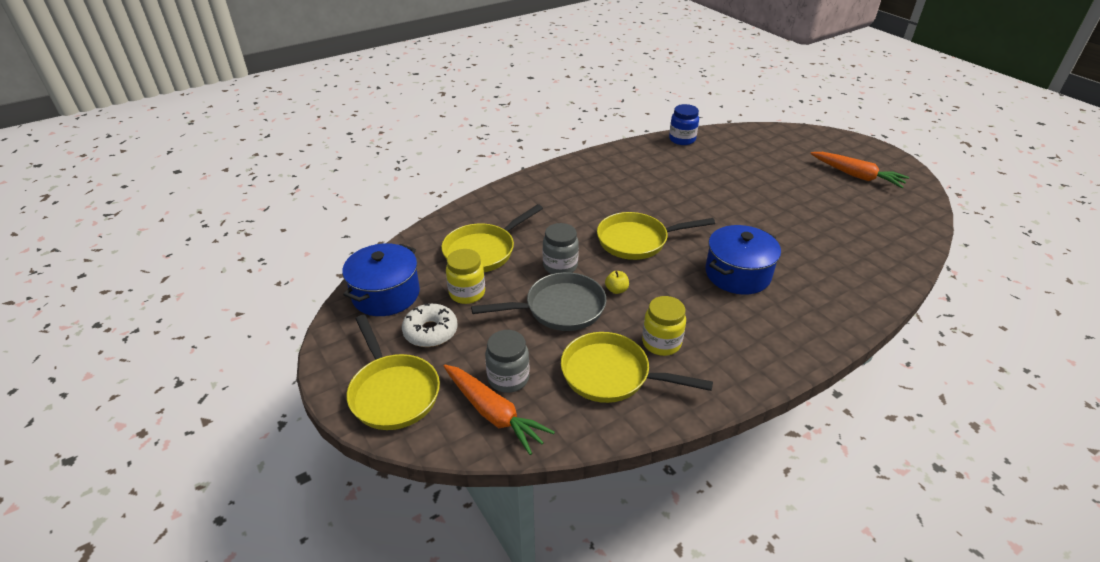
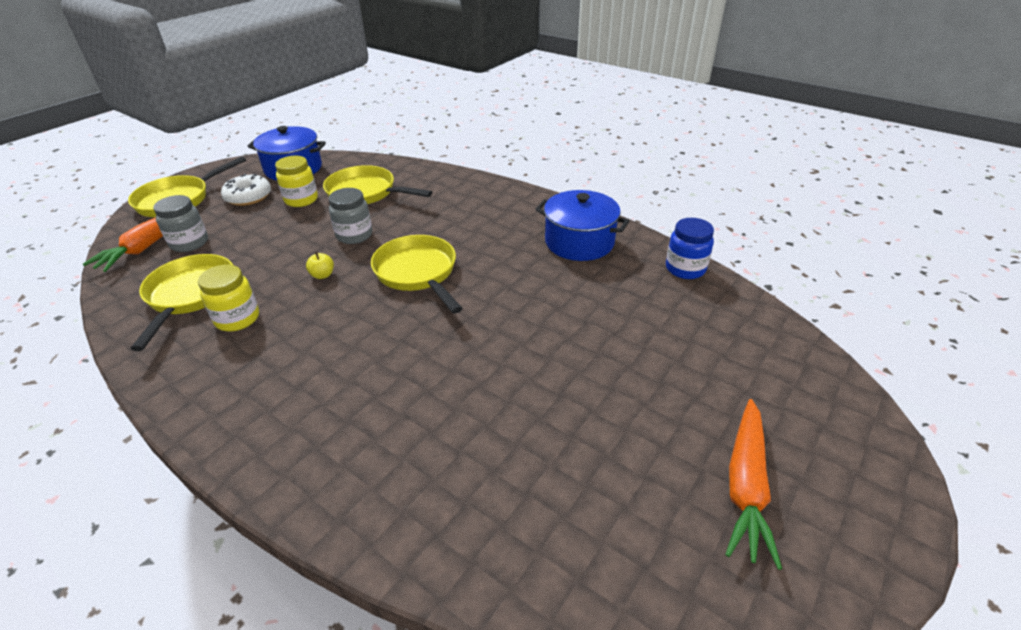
camera: 70 degrees right, 0 degrees up
(559, 308) = (287, 248): grey pan -> none
(737, 274) = (376, 361): blue pot -> blue pot (579, 242)

